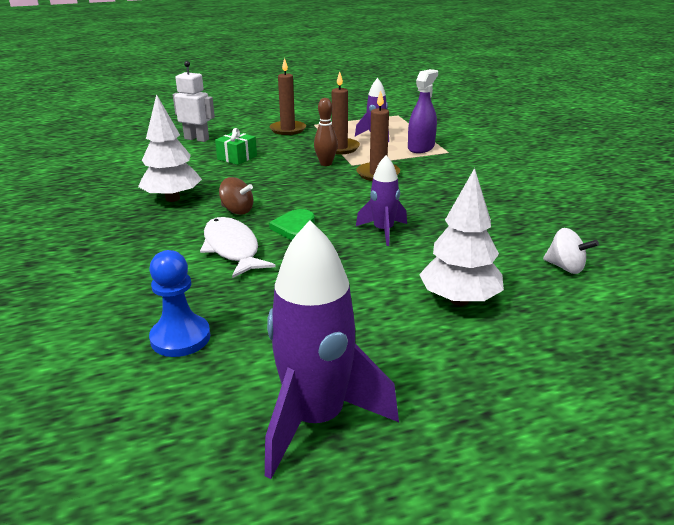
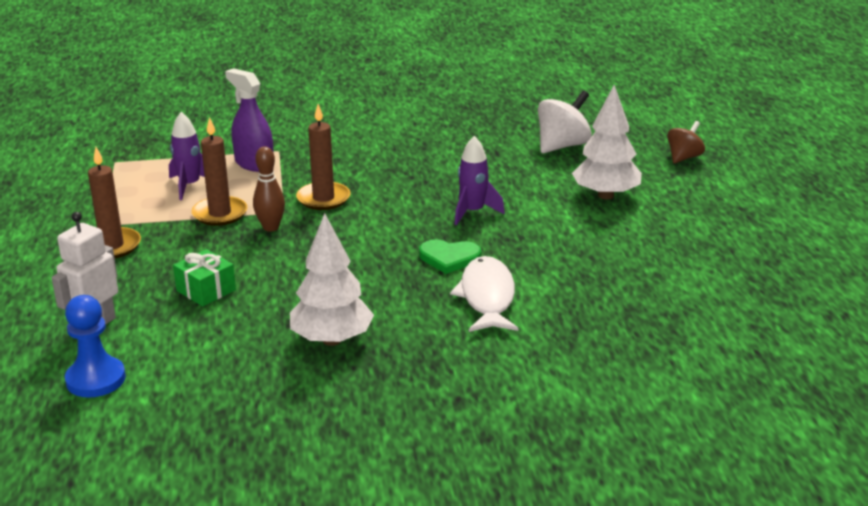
camera: 80 degrees left, 0 degrees up
(180, 338) = (651, 325): blue pawn -> blue pawn (96, 379)
(232, 249) = (487, 297): white fish -> white fish turned 105 degrees clockwise
(237, 210) = (390, 293): brown spinning top -> brown spinning top (684, 157)
(316, 419) = (752, 267): purple rocket -> none
(565, 267) = (562, 146): white spinning top -> white spinning top, size x1.55

